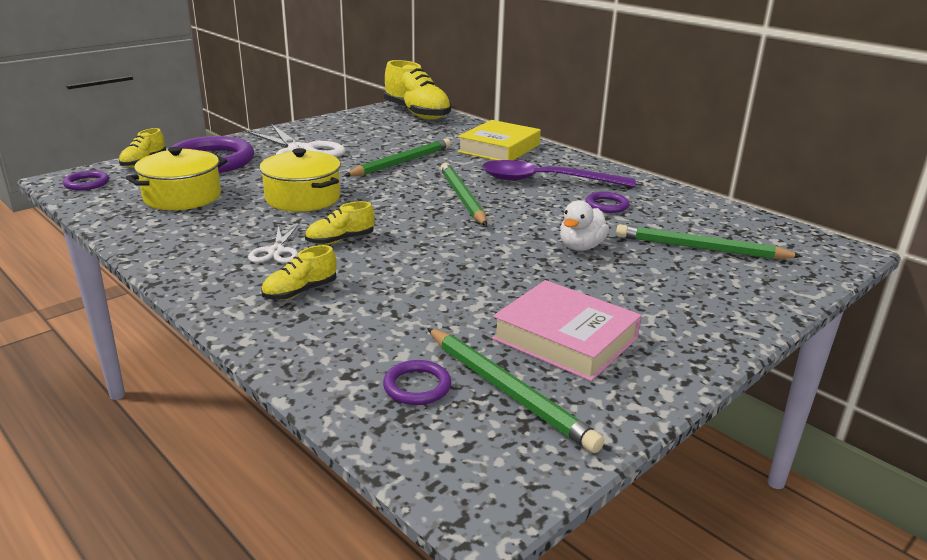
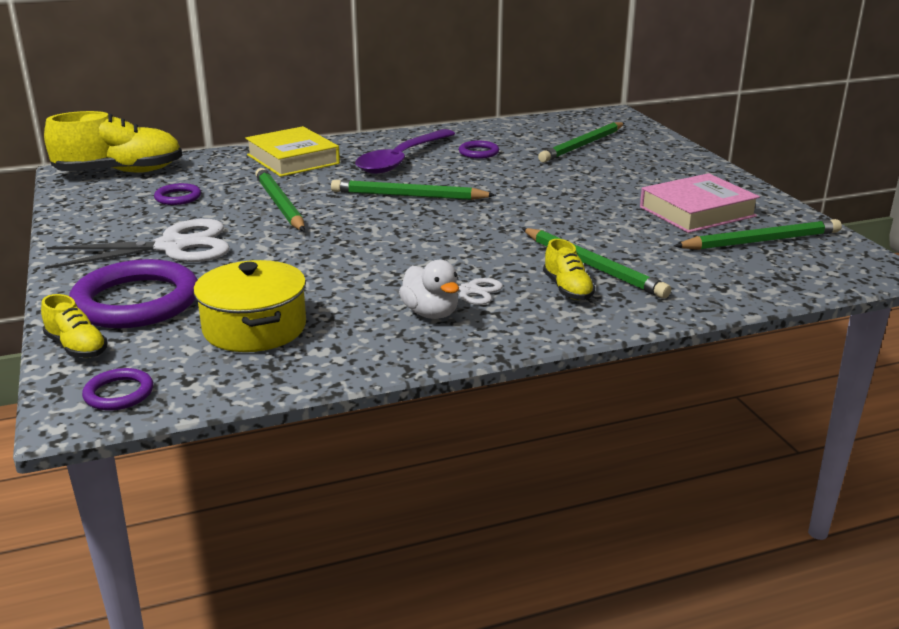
camera: 65 degrees left, 0 degrees up
(303, 198) = (334, 263): yellow pot -> none
(340, 240) = (465, 259): yellow shoe -> none
(360, 297) = (593, 266): none -> green pencil
(417, 386) = (746, 267): purple ring -> purple ring (178, 197)
(581, 247) = (553, 177): white duck -> white duck (431, 313)

